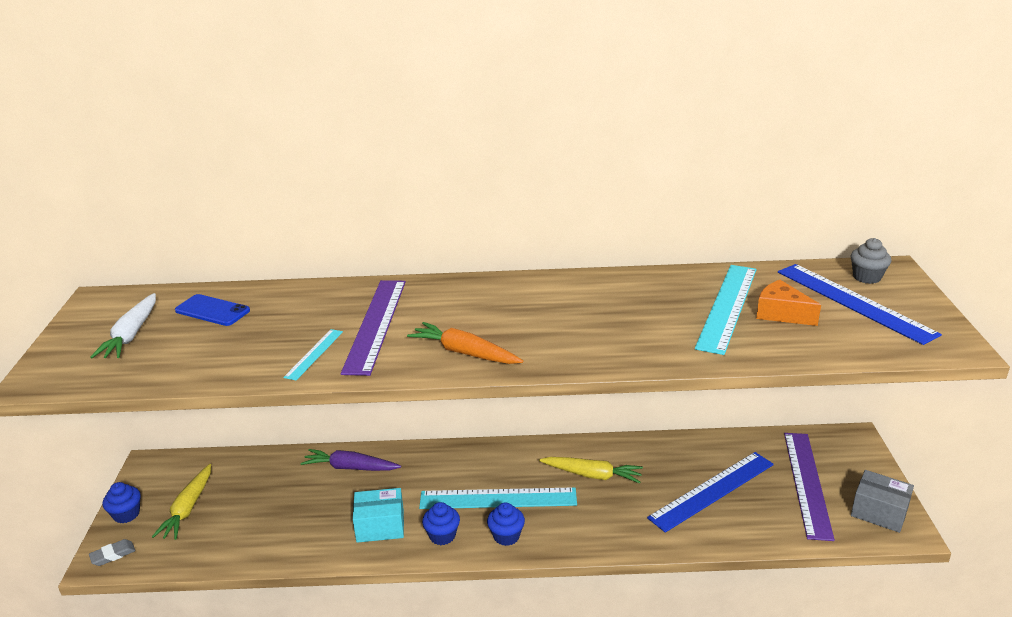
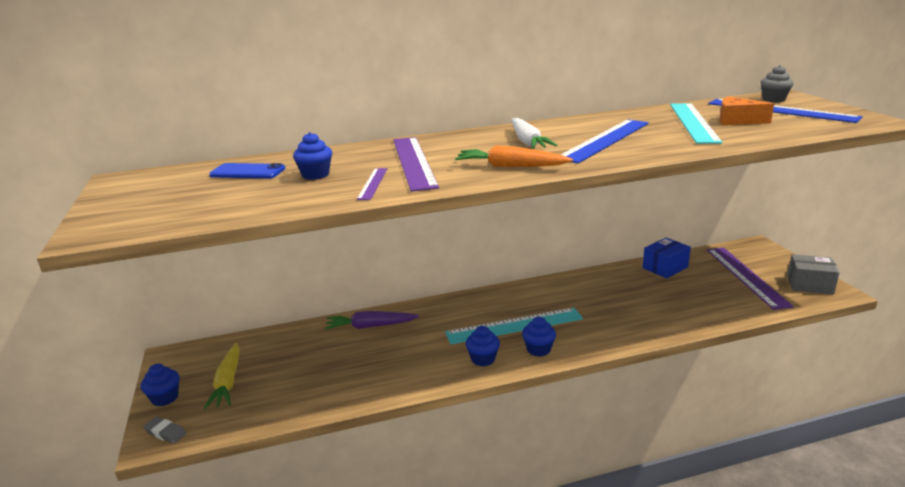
camera: 15 degrees left, 5 degrees down
(113, 555) = (165, 433): grey eraser -> grey eraser turned 75 degrees clockwise
(131, 335) = (175, 194): white carrot -> white carrot (527, 142)
(270, 328) = (315, 175): none -> blue cupcake
(314, 354) = (373, 183): turquoise ruler -> purple ruler
(380, 526) = (423, 362): turquoise box -> none
(592, 475) = (581, 297): yellow carrot -> none
(712, 490) = (681, 292): blue ruler -> blue ruler (605, 140)
(716, 450) = (665, 268): none -> blue box

